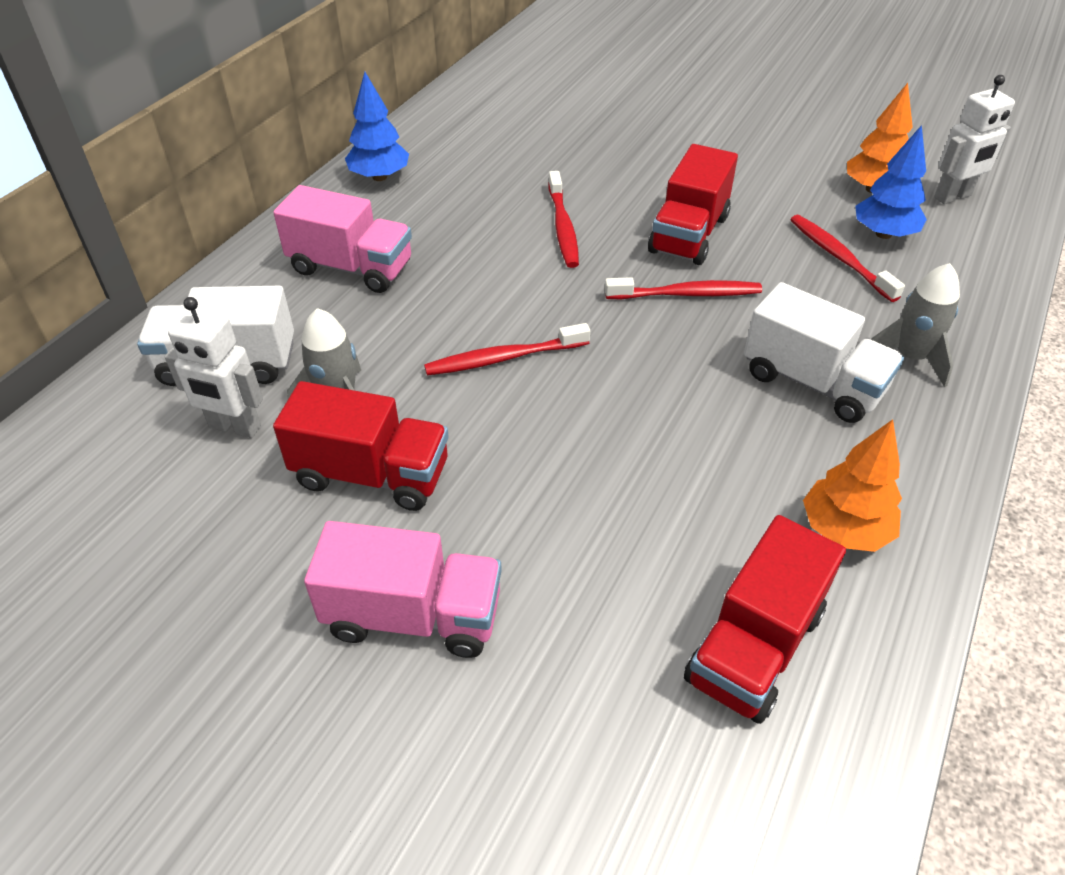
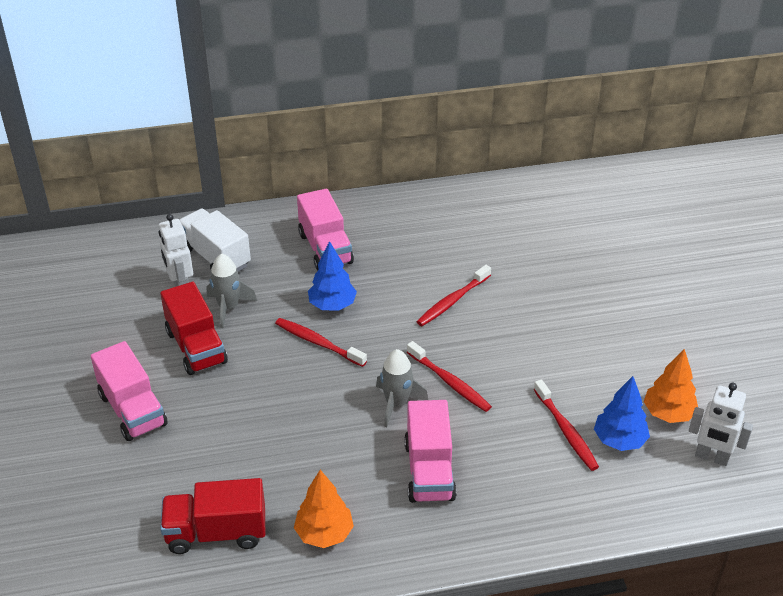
camera: 50 degrees right, 5 degrees down
(380, 177) = (411, 208): blue tree -> blue tree (332, 305)
(689, 234) = (509, 354): red truck -> none
(812, 382) = (429, 471): white truck -> pink truck
(839, 258) = (566, 431): red toothbrush -> red toothbrush turned 135 degrees clockwise
(909, 357) = (500, 504): grey rocket -> grey rocket (397, 404)

